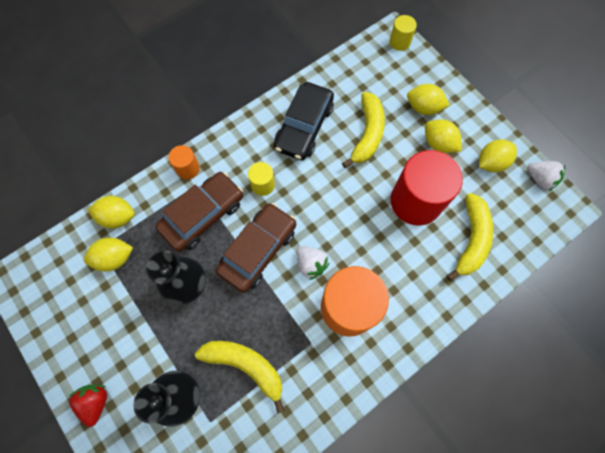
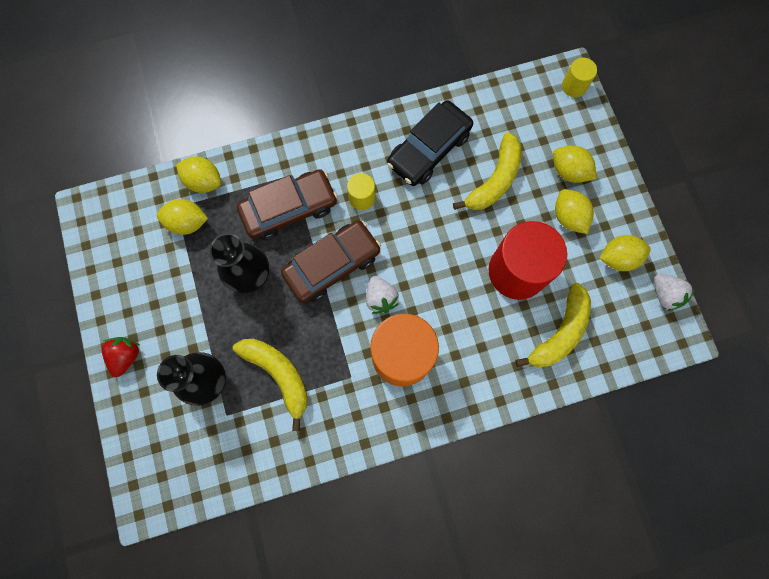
camera: 20 degrees right, 5 degrees up
(188, 168) = (291, 154): orange cylinder -> none

